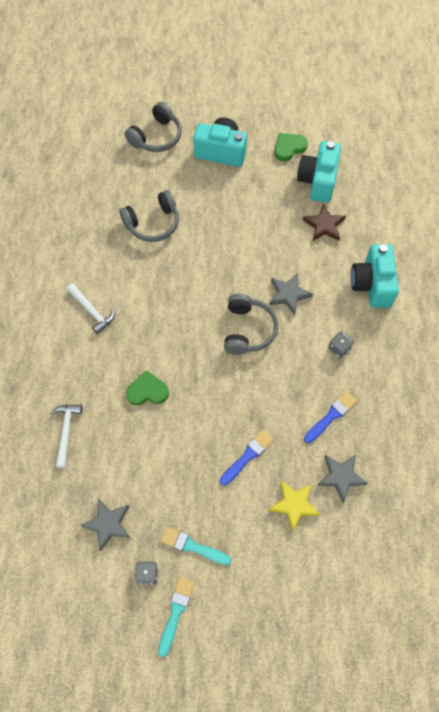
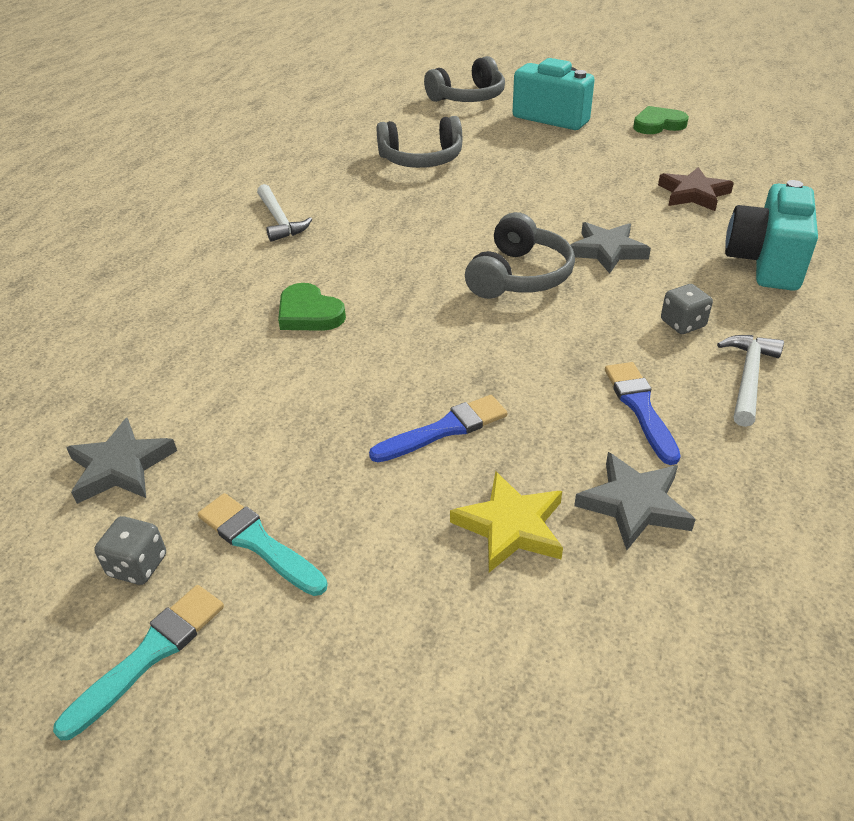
camera: 20 degrees right, 25 degrees down
(66, 431) = (144, 333): white hammer -> white hammer (748, 378)
(147, 391) = (309, 313): green heart -> green heart turned 150 degrees counterclockwise
(318, 181) = (695, 155): turquoise camera -> none
(331, 416) = (640, 407): blue brush -> blue brush turned 75 degrees counterclockwise

